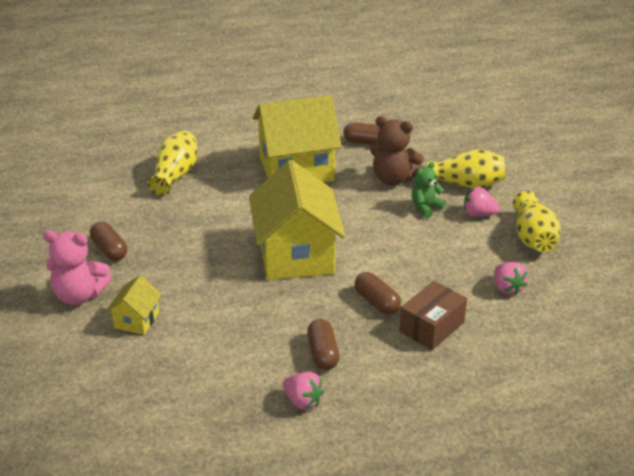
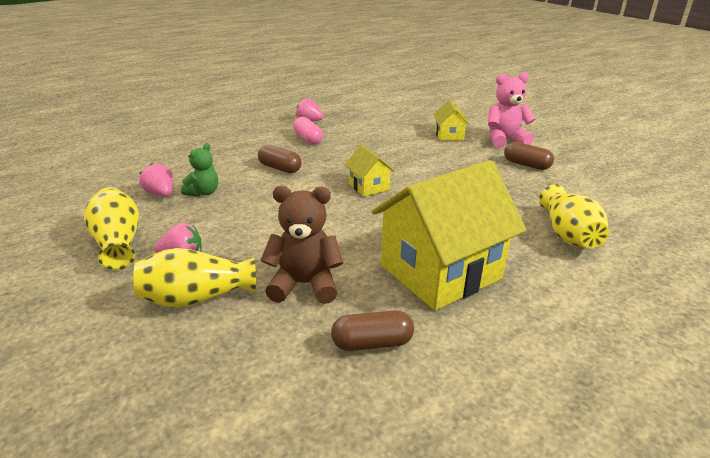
camera: 160 degrees right, 5 degrees down
(296, 255) = (368, 187): yellow house -> yellow house, size x0.46
(323, 353) = (308, 139): brown capsule -> pink capsule
(426, 208) = (251, 254): green teddy bear -> green teddy bear (203, 192)
(431, 327) = (230, 161): brown box -> none

